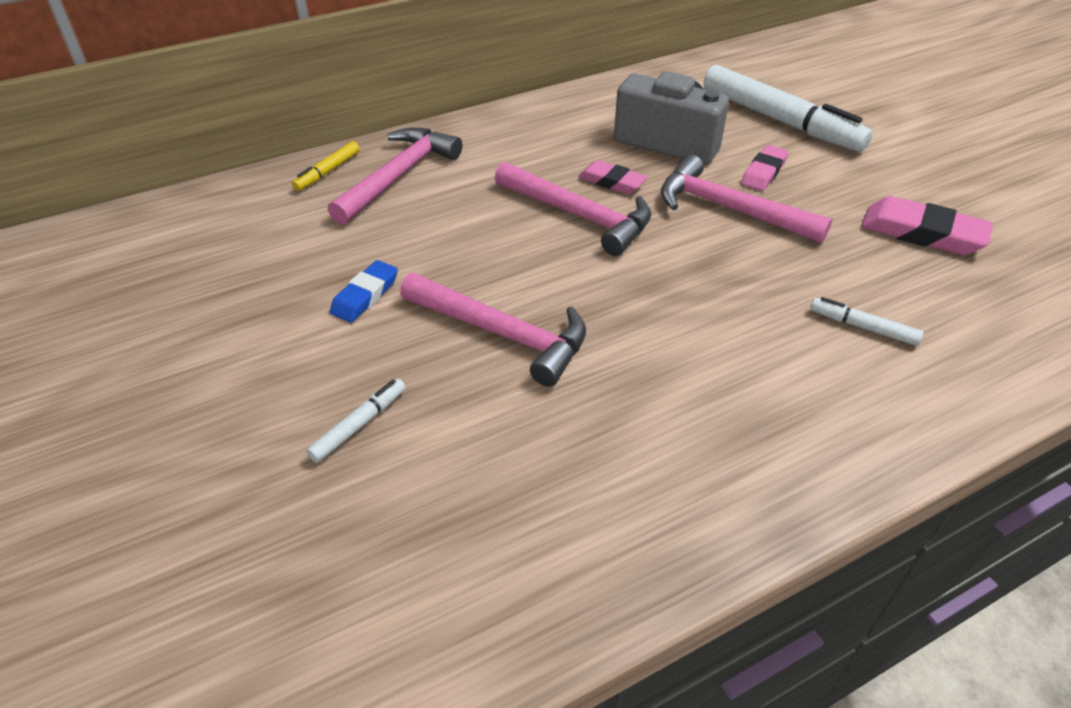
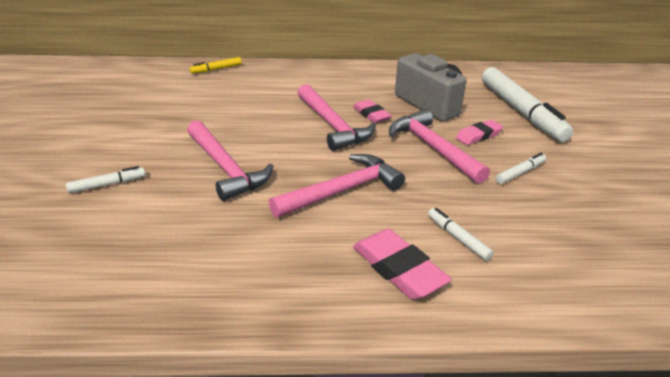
camera: 25 degrees right, 10 degrees down
(365, 295) = (174, 129): blue eraser -> none
(398, 176) = (251, 80): pink hammer -> pink hammer (342, 191)
(851, 211) = (520, 173): none -> white marker
(922, 233) = (562, 200): pink eraser -> pink eraser (398, 269)

